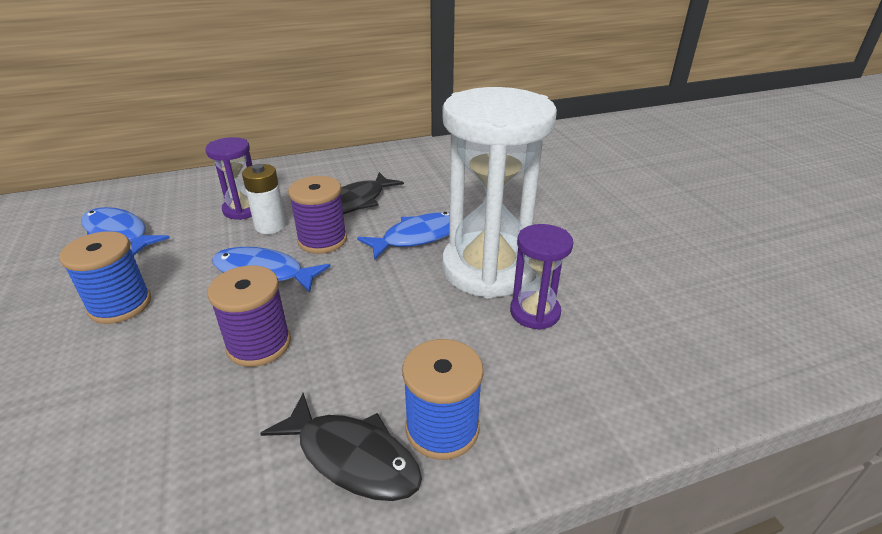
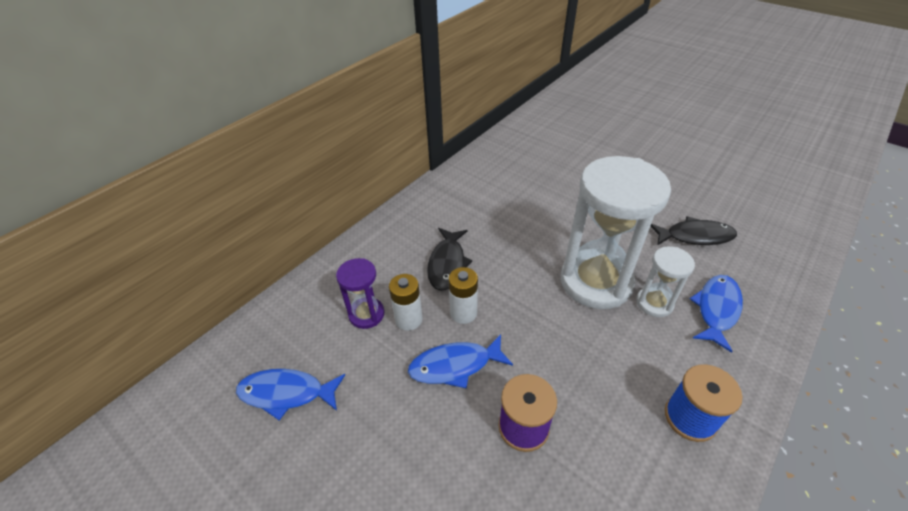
camera: 30 degrees left, 10 degrees up
(120, 305) = (381, 458): blue spool -> none
(322, 240) = (463, 313): purple spool -> white battery
(352, 457) = (667, 469): black fish -> black fish (695, 236)
(418, 237) = (525, 276): blue fish -> blue fish (716, 309)
(535, 312) = (654, 303): purple hourglass -> white hourglass

